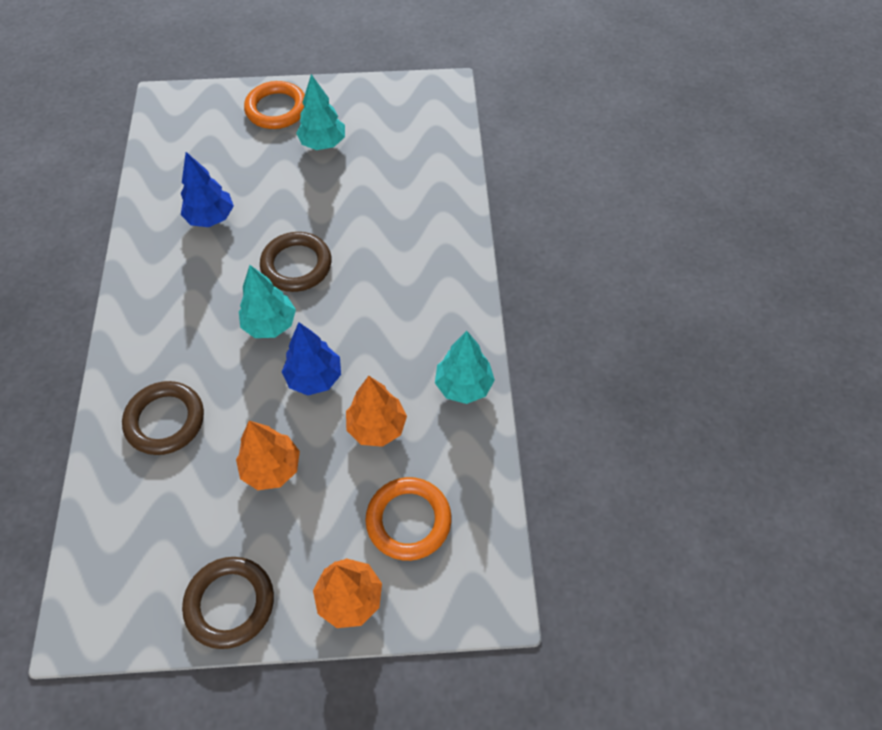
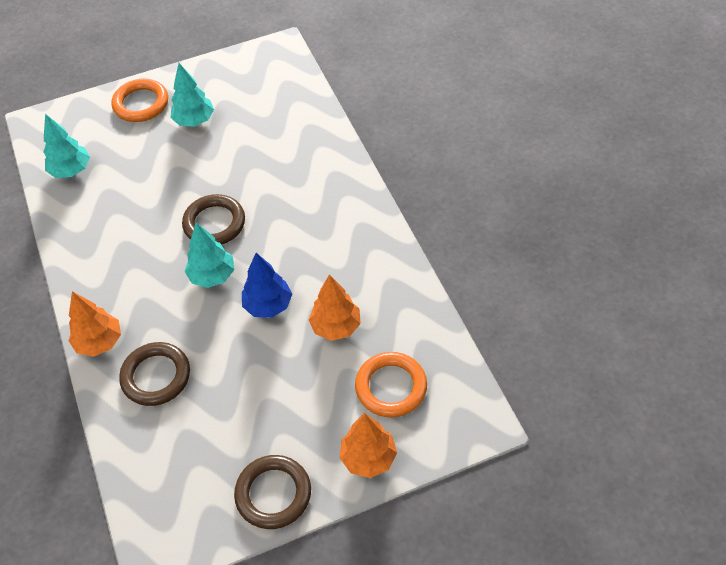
camera: 15 degrees left, 5 degrees down
(211, 218) = (123, 207): blue tree -> none
(271, 468) = (263, 384): orange tree -> orange tree (99, 342)
(463, 385) = (393, 274): turquoise tree -> turquoise tree (71, 170)

